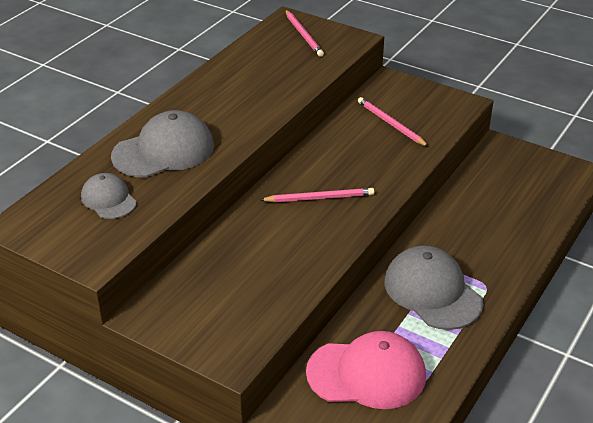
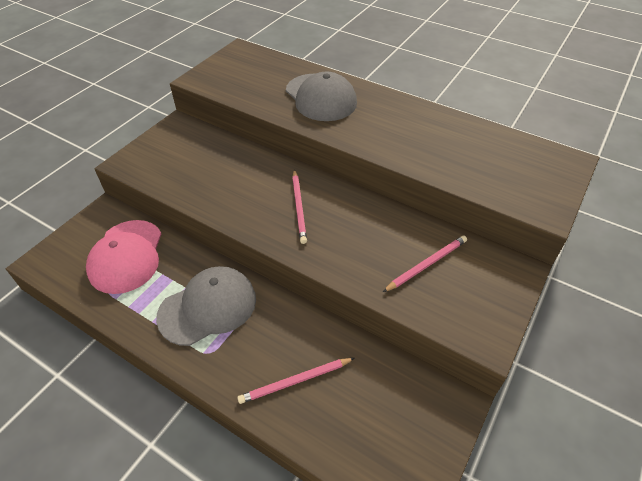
camera: 90 degrees right, 10 degrees up
(108, 199) = (262, 79): grey cap -> none
(303, 35) = (538, 171): pink pencil -> pink pencil (296, 381)

